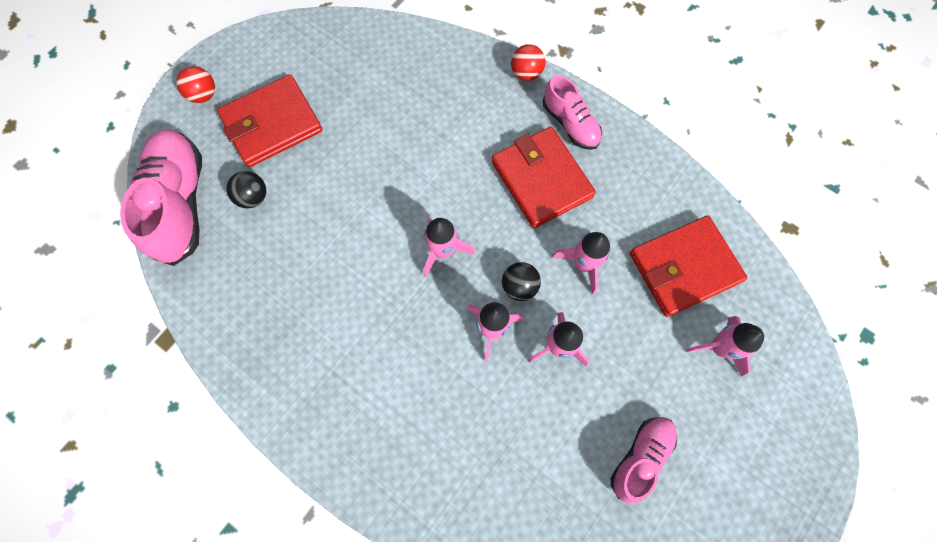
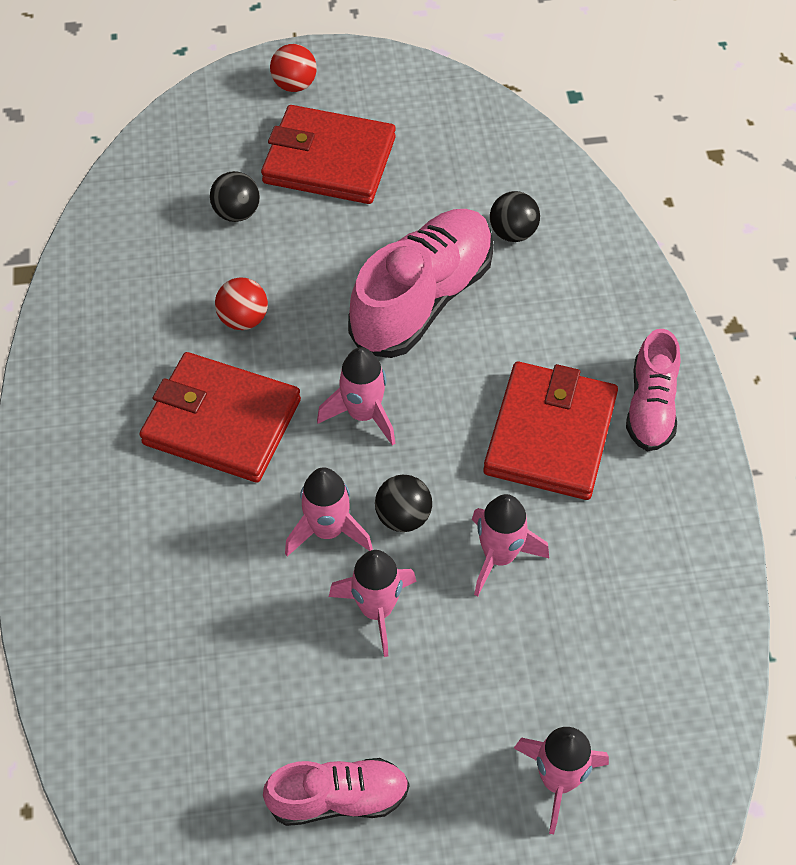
camera: 45 degrees right, 15 degrees down
(180, 203) = (167, 165): pink shoe -> pink shoe (423, 299)
(412, 86) = (513, 233): none -> black ball
(526, 73) = (658, 316): red ball -> red ball (243, 319)
(684, 267) = (614, 663): red wallet -> red wallet (222, 421)

